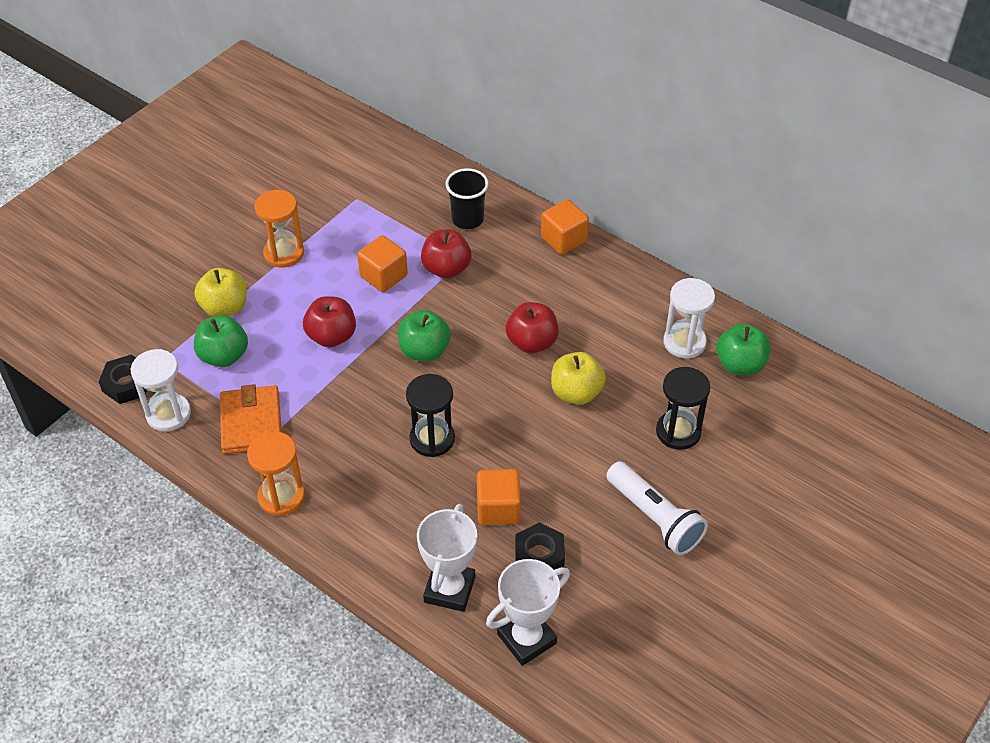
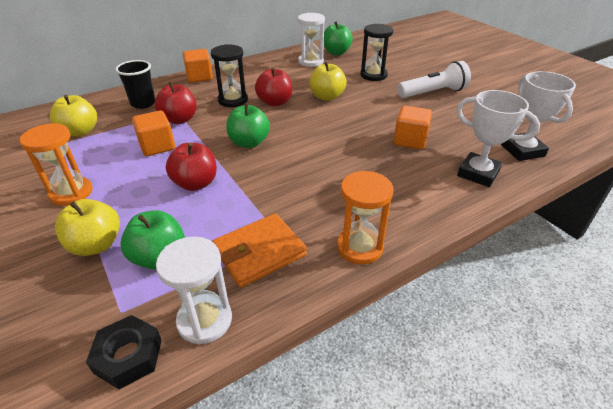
camera: 70 degrees left, 10 degrees down
(251, 422) = (259, 252): orange wallet -> orange wallet turned 45 degrees counterclockwise
(384, 200) = (80, 132): none -> yellow apple
(432, 439) = (335, 155): black hourglass -> black hourglass (233, 100)
(539, 555) = (453, 133): black nut -> none

